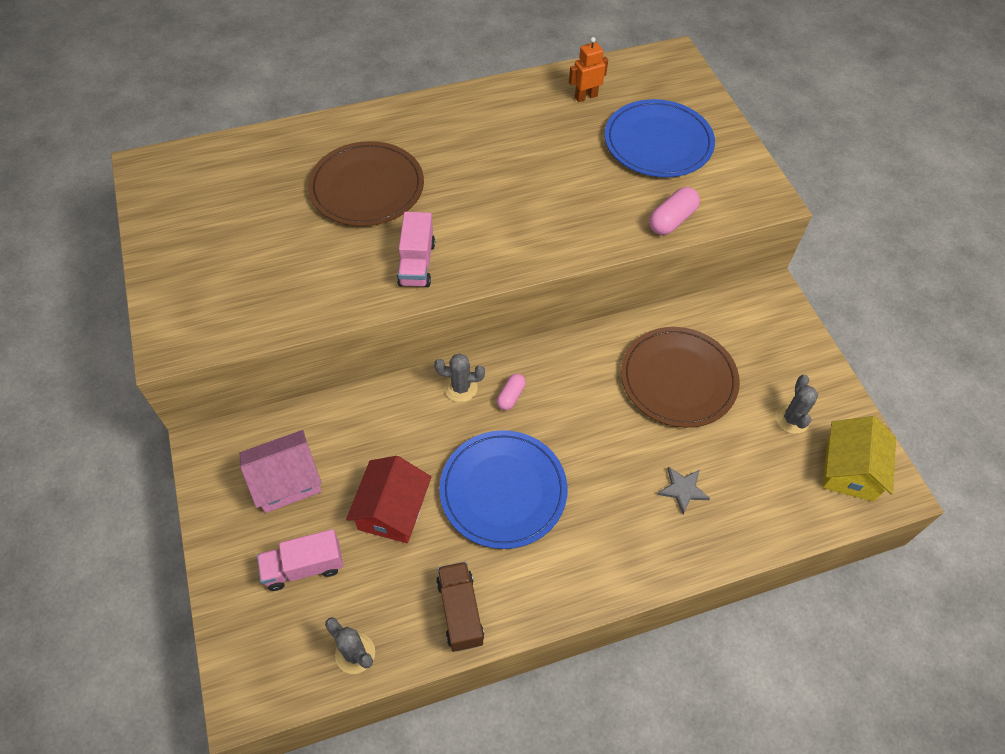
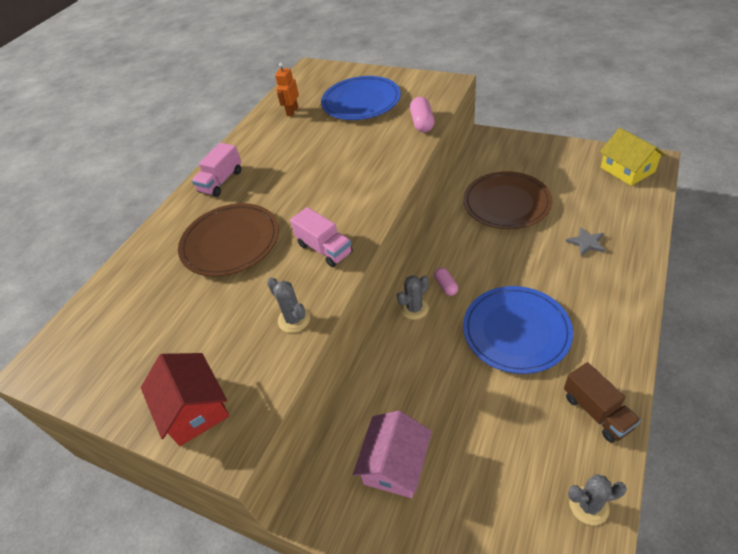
camera: 40 degrees left, 10 degrees down
(304, 567) = (484, 498): pink truck -> pink truck (221, 181)
(392, 510) = (479, 406): red house -> red house (194, 409)
(460, 611) = (597, 412): brown truck -> brown truck turned 150 degrees counterclockwise
(792, 419) = (575, 173): grey cactus -> grey cactus (294, 319)

